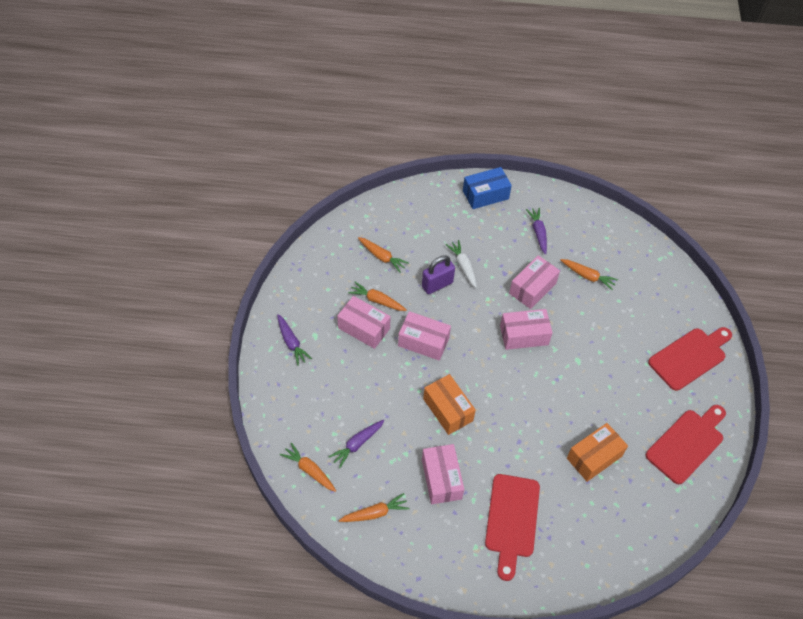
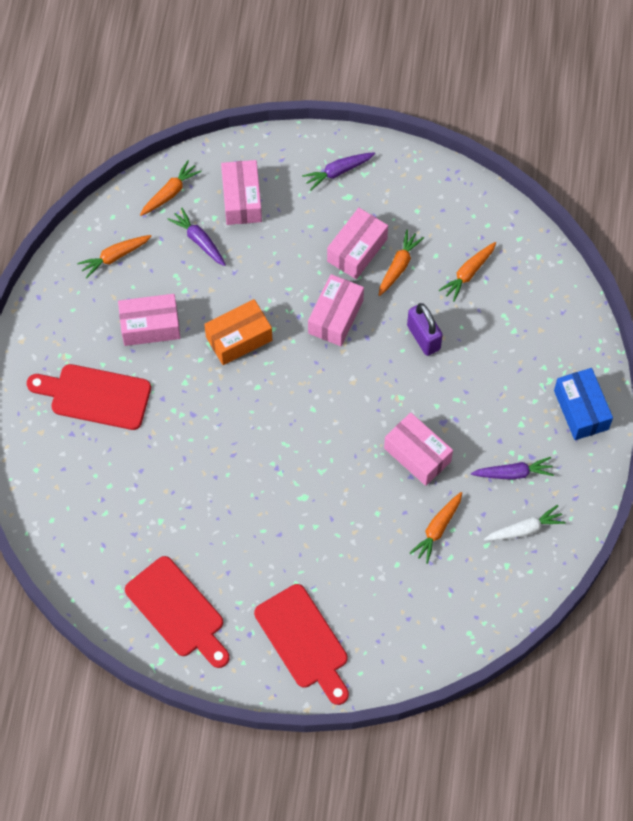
camera: 95 degrees right, 10 degrees up
(375, 513) = (115, 257): orange carrot -> orange carrot turned 75 degrees clockwise
(463, 266) = (453, 371): white carrot -> white carrot (524, 529)
(524, 335) = (343, 436): pink box -> pink box (242, 199)
(594, 457) = (167, 497): orange box -> none

